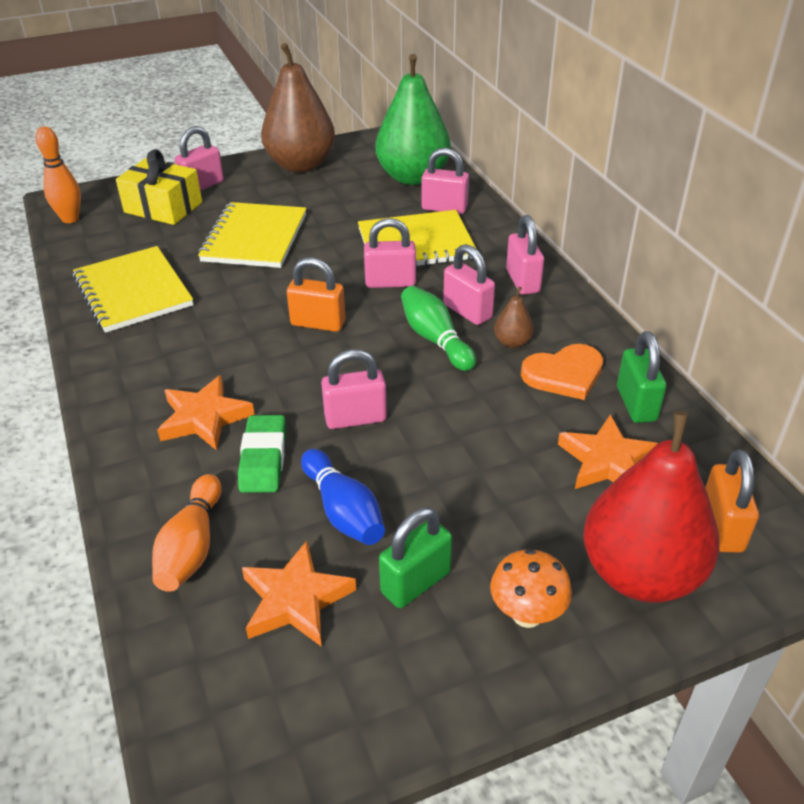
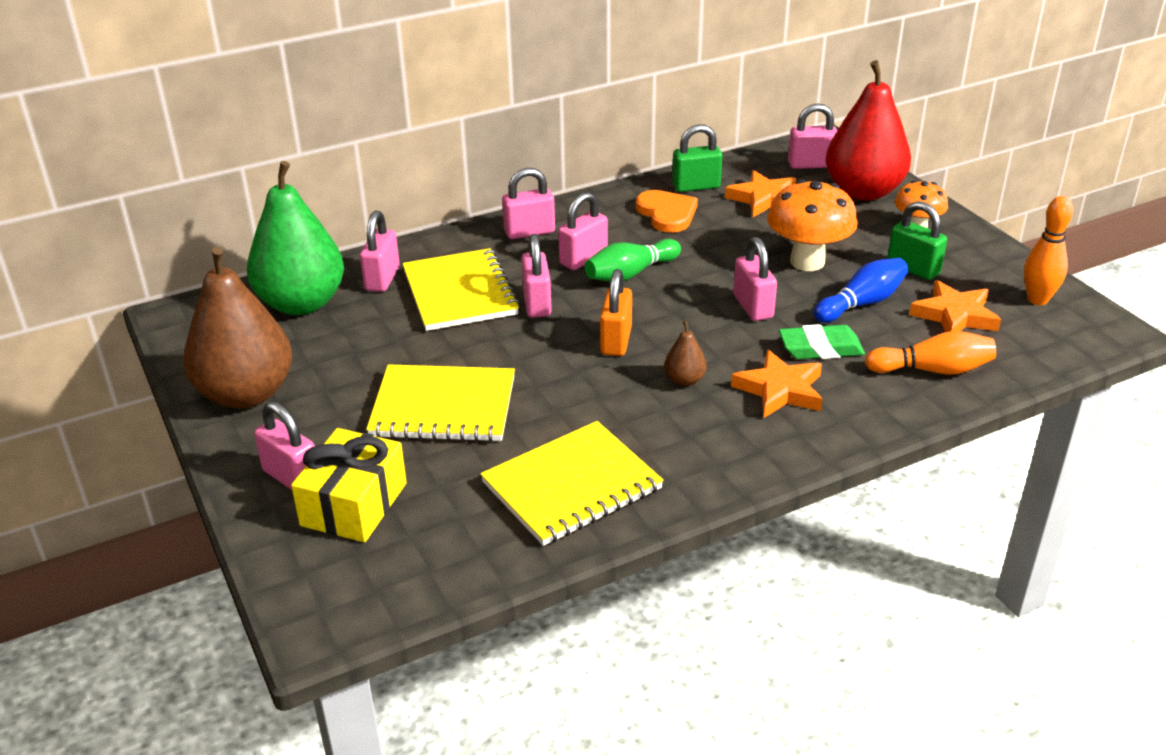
camera: 95 degrees left, 5 degrees down
(70, 219) = (379, 599): orange bowling pin -> orange bowling pin (1037, 300)
(445, 478) = (807, 262): none -> orange mushroom
(512, 342) = (628, 236): brown pear -> brown pear (684, 380)
(721, 527) = (811, 165): orange padlock -> pink padlock

